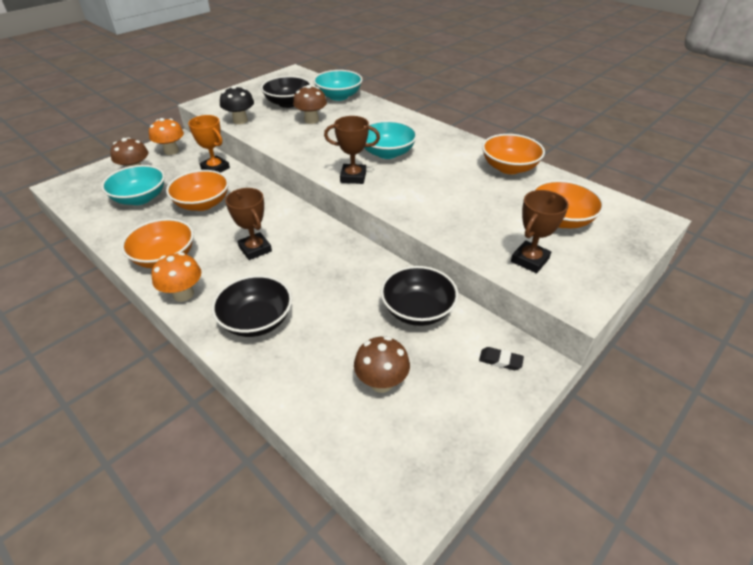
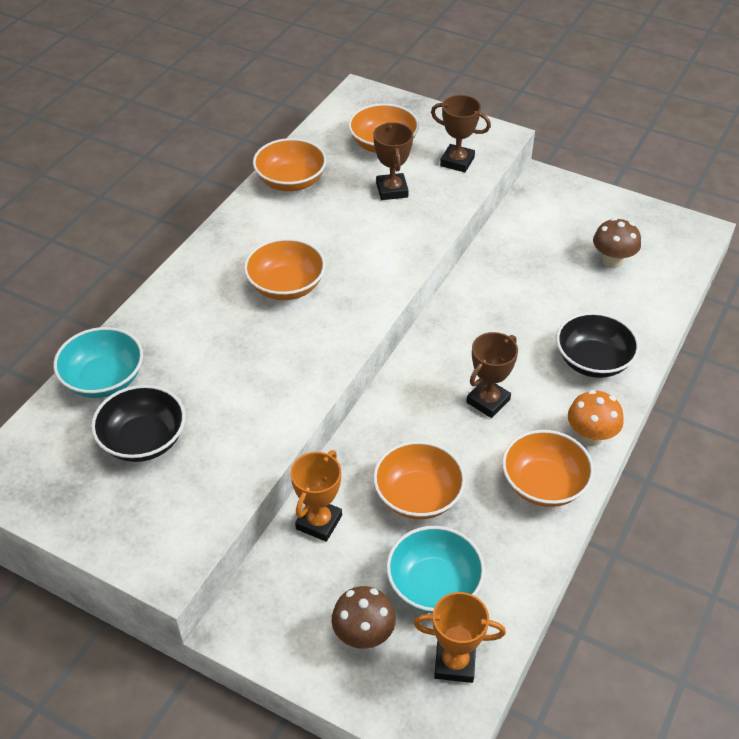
camera: 105 degrees left, 5 degrees up
(90, 196) = (454, 663): none -> orange trophy
(171, 151) = (279, 617): orange mushroom -> none
(240, 120) = (227, 484): black mushroom -> none
(311, 120) = (205, 390): brown mushroom -> none
(353, 177) = (359, 305): brown trophy -> brown trophy (392, 190)
(387, 153) = (286, 286): turquoise bowl -> orange bowl
(417, 310) = (519, 252): black bowl -> none
(500, 360) = (551, 199): black eraser -> none

